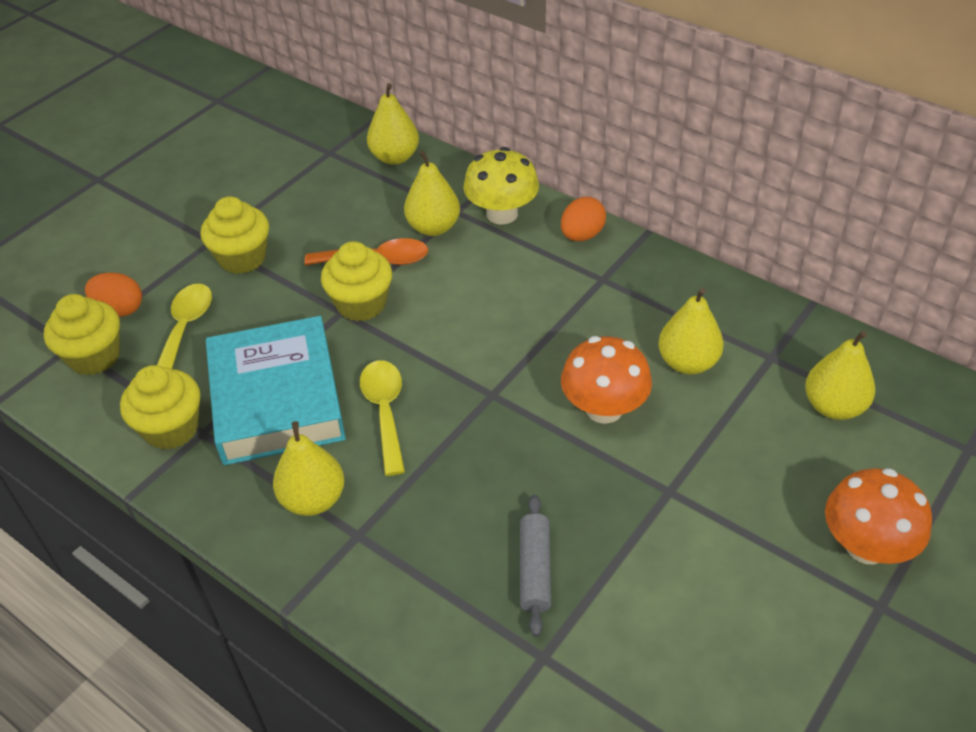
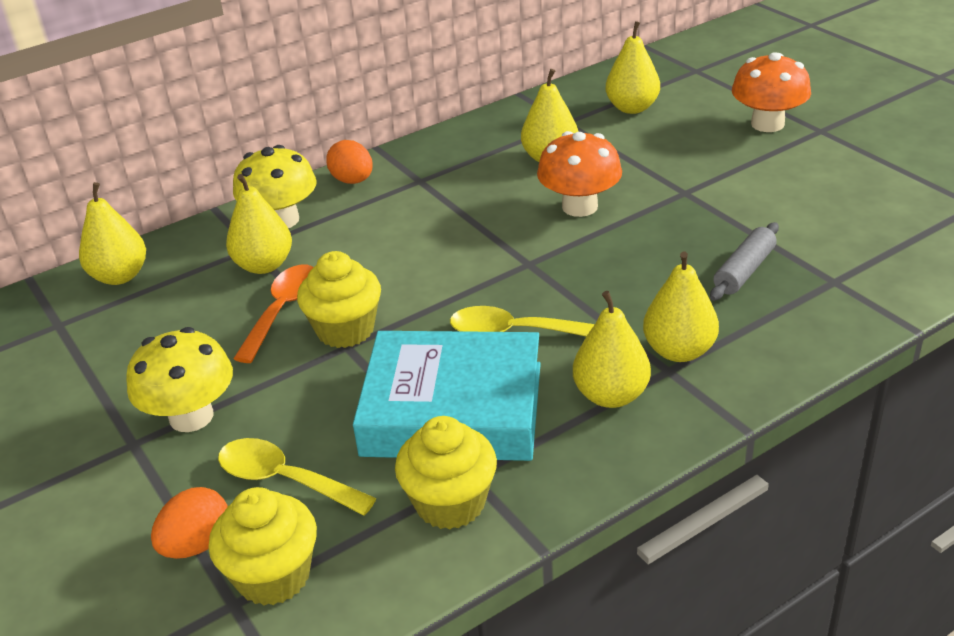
camera: 70 degrees left, 10 degrees down
(242, 258) = (191, 416): yellow cupcake -> yellow mushroom
(387, 537) = (679, 351): none -> yellow pear
(535, 570) = (744, 271): grey rolling pin -> grey rolling pin turned 75 degrees counterclockwise

